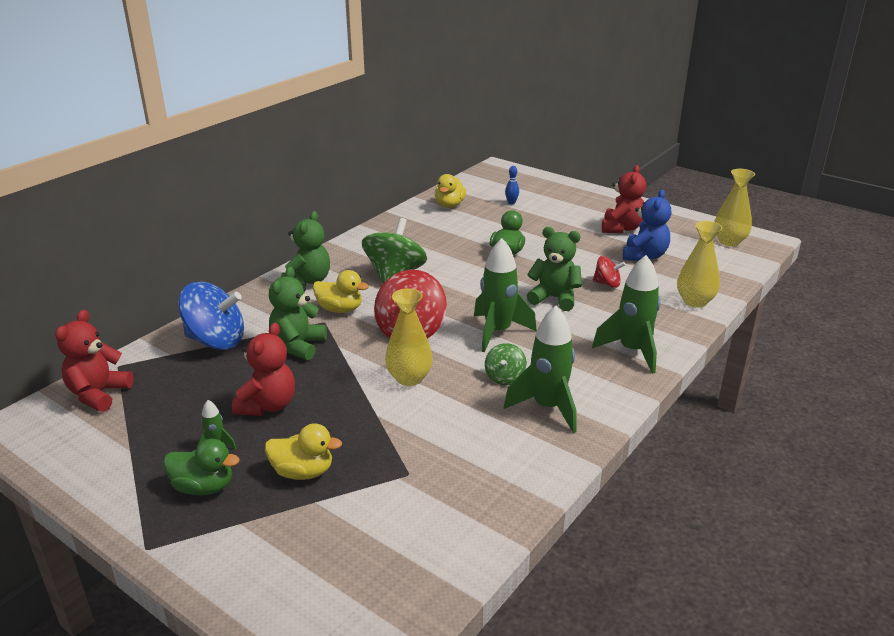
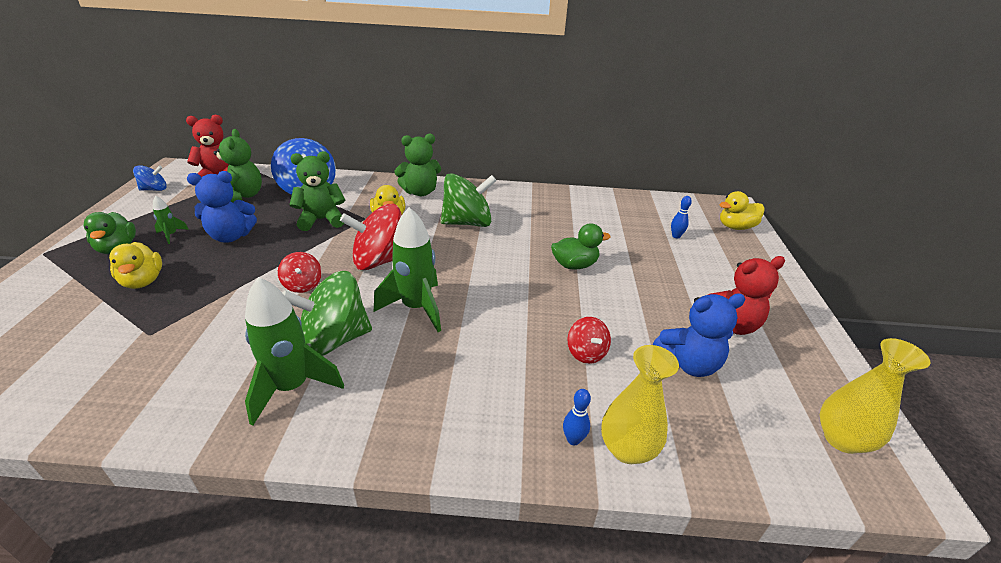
camera: 55 degrees right, 5 degrees up
(63, 449) = (154, 189): none -> blue spinning top
(268, 405) = (231, 236): red teddy bear -> blue teddy bear
(409, 378) = (303, 285): yellow vase -> red spinning top
(449, 205) = (622, 207): yellow duck -> yellow duck (735, 227)
(505, 377) = (334, 339): green spinning top -> green spinning top, size x1.93
(554, 298) = (515, 323): green teddy bear -> green teddy bear (242, 196)
(632, 351) = (451, 422): green rocket -> none
(676, 315) = (573, 440): none -> blue bowling pin

